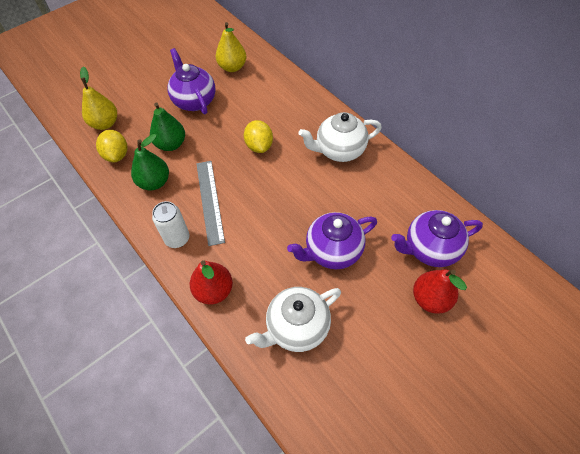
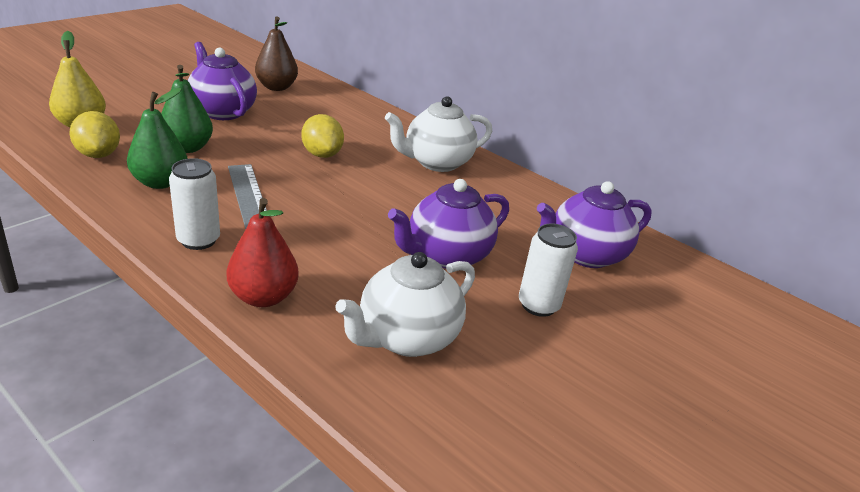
camera: 15 degrees left, 25 degrees down
(232, 67) = (276, 87): yellow pear -> brown pear
(386, 299) = (538, 305): none -> white can
(430, 299) = (602, 304): red pear -> none

